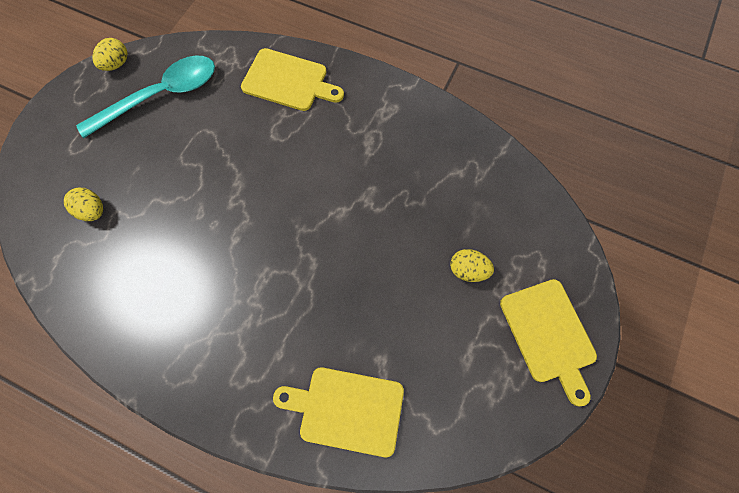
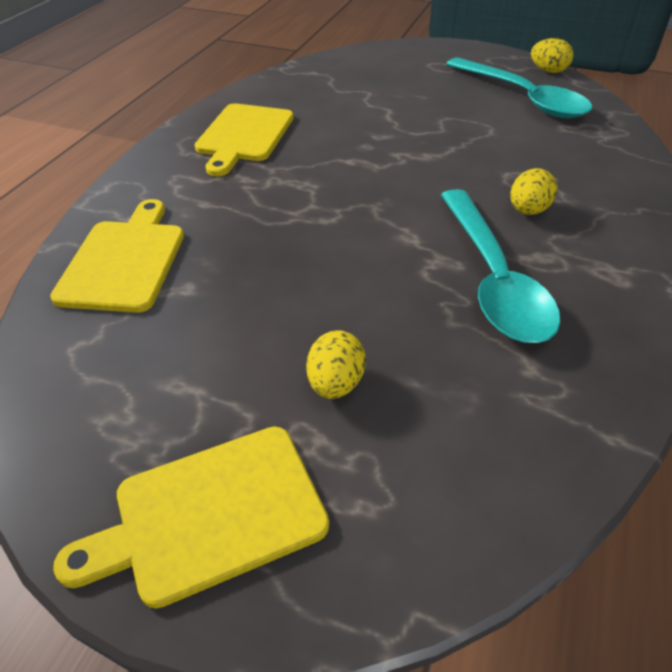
camera: 85 degrees right, 25 degrees down
(92, 211) = (366, 81): yellow egg -> yellow egg (528, 211)
(288, 81) = (603, 178): yellow cutting board -> yellow cutting board (244, 136)
(387, 173) = (493, 279): none -> turquoise spoon

